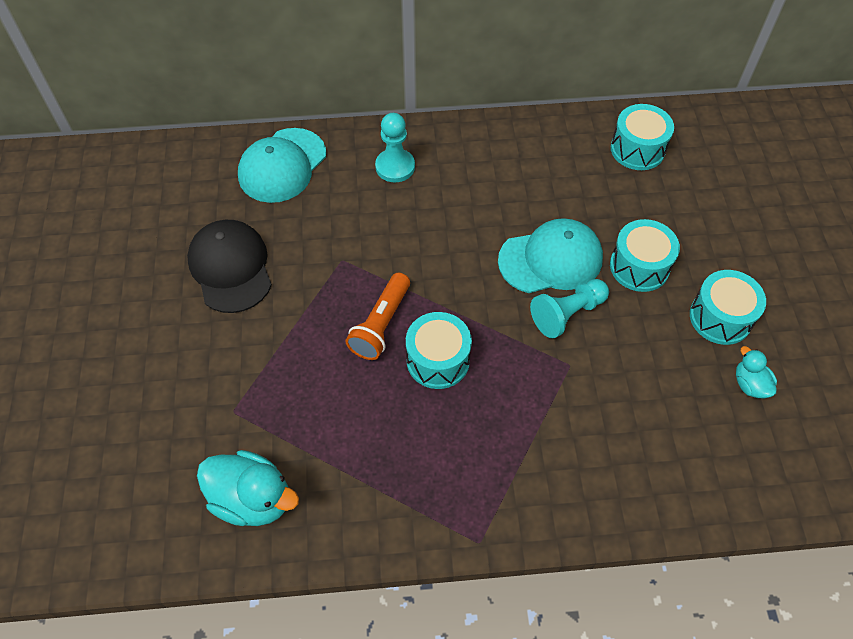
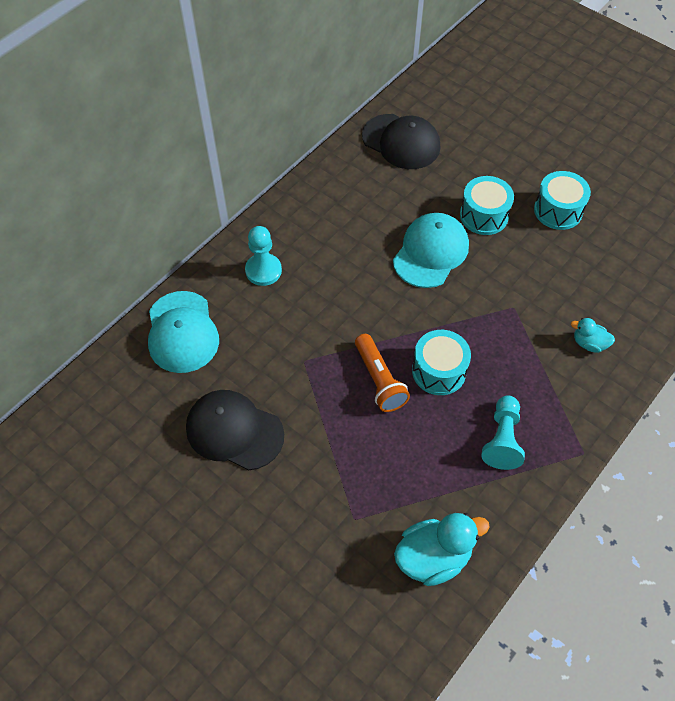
camera: 45 degrees left, 0 degrees up
(567, 314) = (478, 278): turquoise pawn -> turquoise pawn (502, 439)
(637, 149) = (401, 142): turquoise drum -> black cap
(750, 384) = (612, 237): turquoise duck -> turquoise duck (589, 343)

